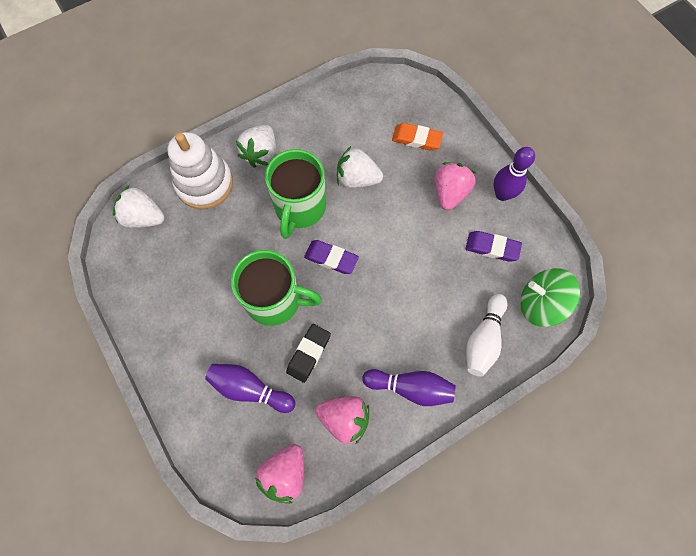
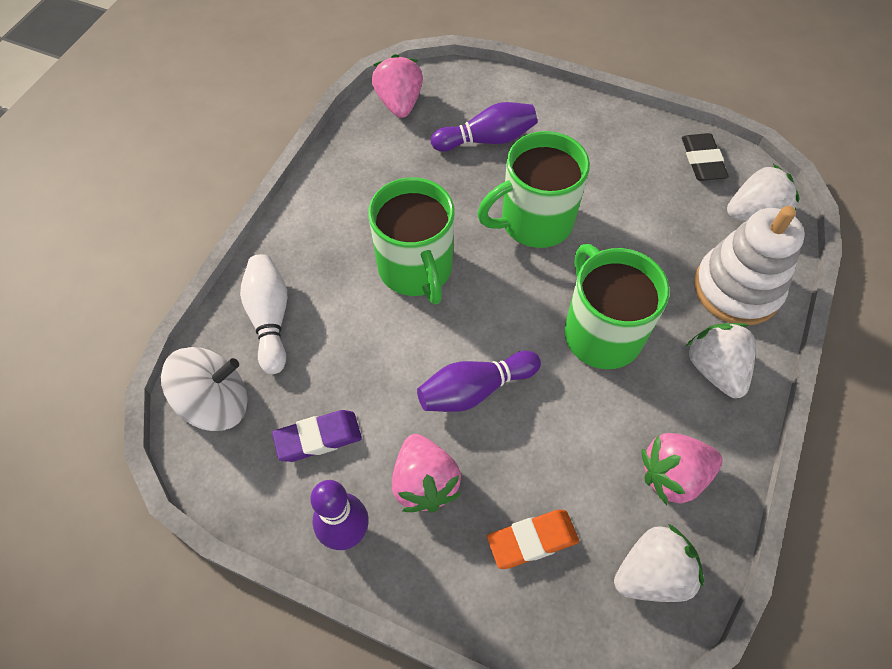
camera: 145 degrees right, 10 degrees down
(308, 353) = (456, 197): black eraser -> black eraser (702, 161)
(331, 258) = (512, 299): purple eraser -> none
(344, 419) = (376, 167): pink strawberry -> pink strawberry (673, 475)
(357, 179) = (564, 417): white strawberry -> white strawberry (652, 573)
(373, 315) = (416, 269): none -> green mug
(410, 388) = (326, 227): purple bowling pin -> purple bowling pin (475, 390)
(540, 304) = (216, 403): green spinning top -> white spinning top

